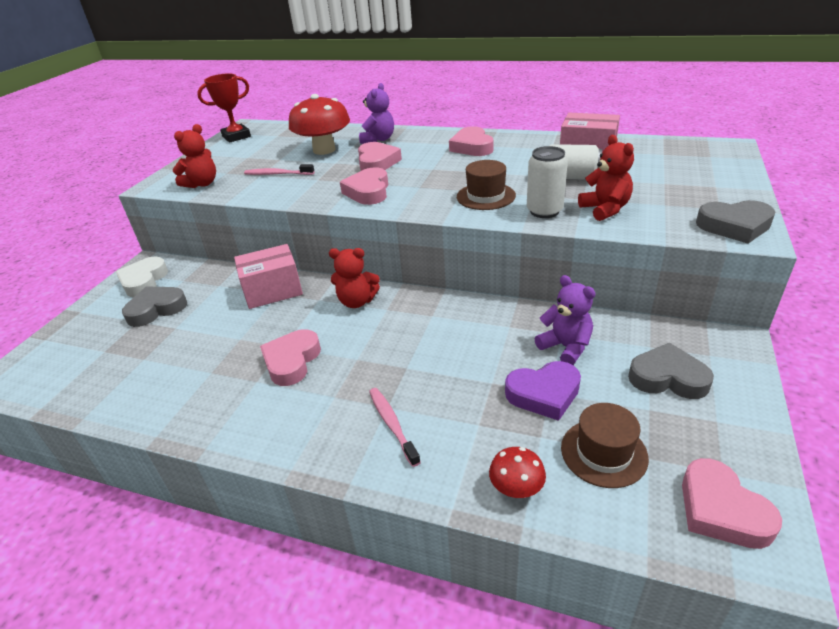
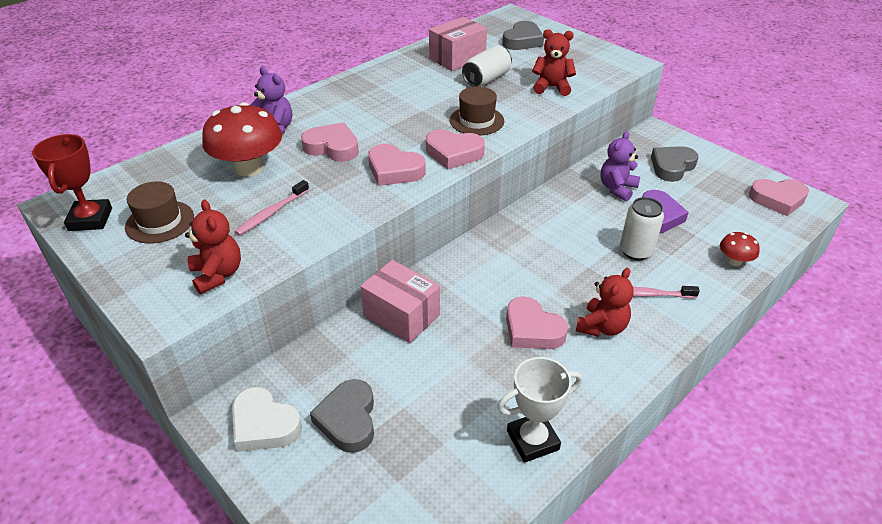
camera: 65 degrees left, 5 degrees up
(157, 404) = (532, 440): none -> white trophy
(273, 291) = (401, 315): pink box -> pink box turned 60 degrees counterclockwise
(357, 301) = (473, 265): red teddy bear -> red teddy bear (601, 327)
(472, 147) = (371, 93): pink heart -> pink heart (454, 153)
(544, 211) = (529, 108): white can -> white can (636, 251)
(565, 347) = (617, 189): purple teddy bear -> purple teddy bear turned 45 degrees counterclockwise
(603, 452) = (721, 217): brown hat -> brown hat (160, 222)
(734, 226) = (616, 61): grey heart -> grey heart (522, 41)

